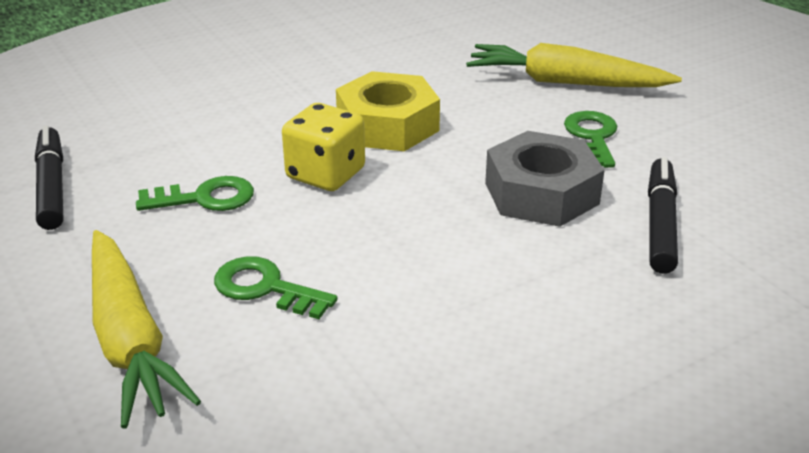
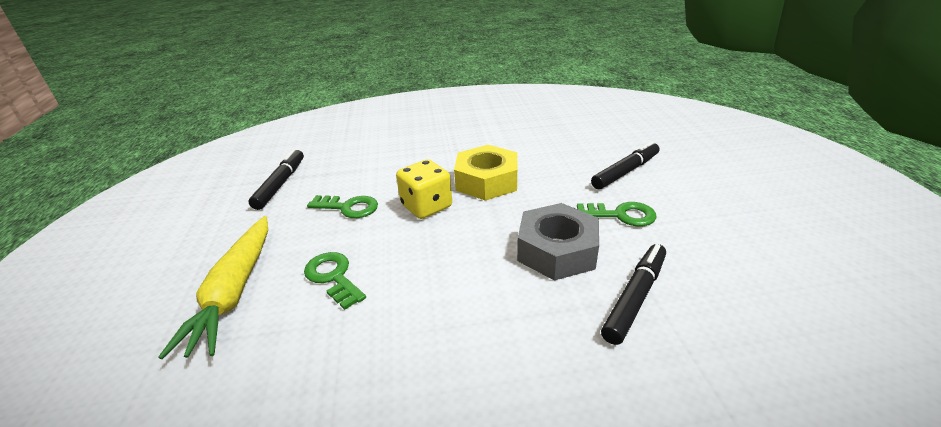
camera: 25 degrees right, 0 degrees up
(565, 82) = (625, 172): yellow carrot -> black marker
(592, 137) = (621, 215): green key -> green key turned 75 degrees clockwise

